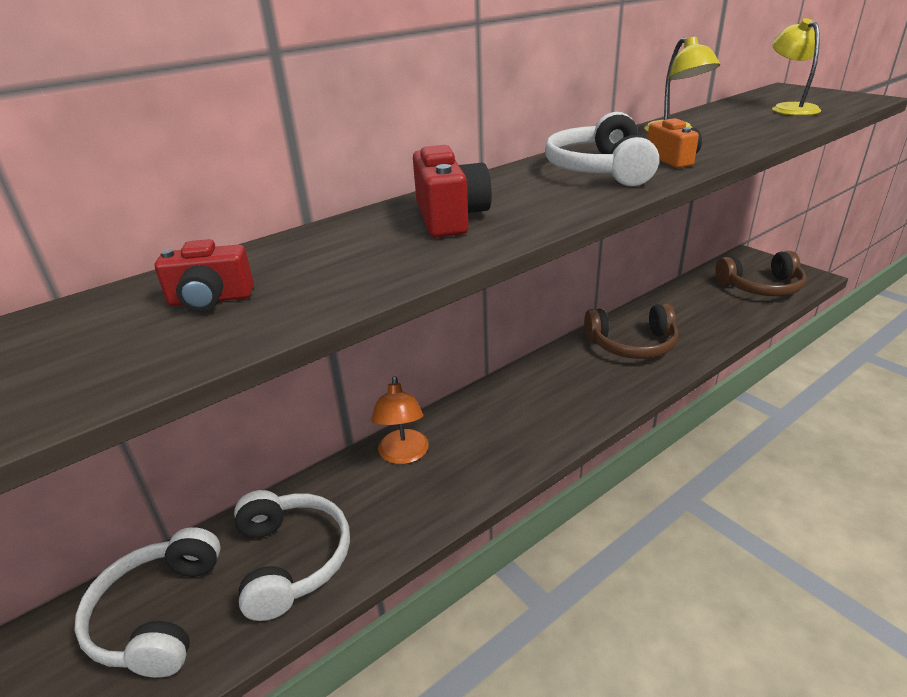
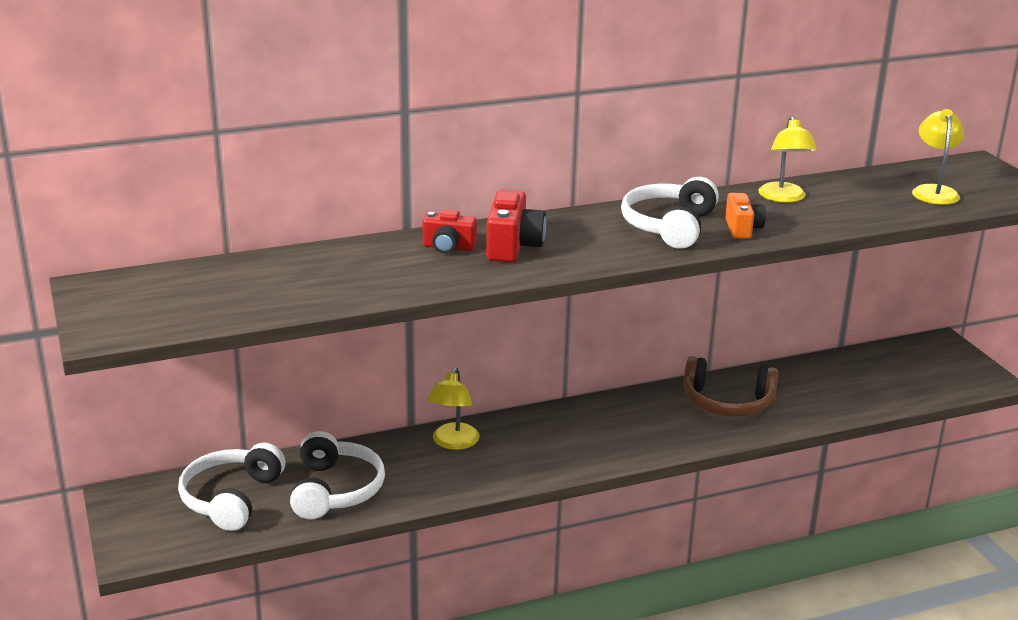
camera: 15 degrees right, 5 degrees down
(210, 300) = (323, 274): red camera -> red camera (448, 247)
(403, 455) = (453, 443): orange lamp -> yellow lamp
(761, 287) = (921, 378): brown headphones -> none

